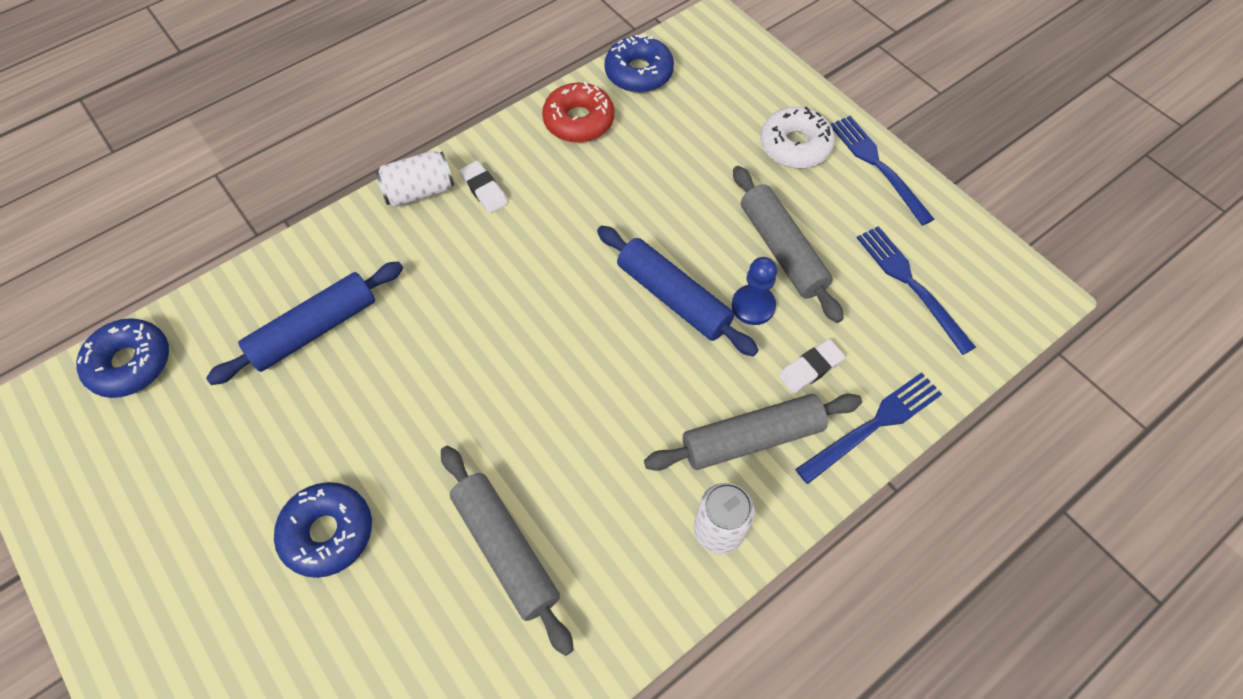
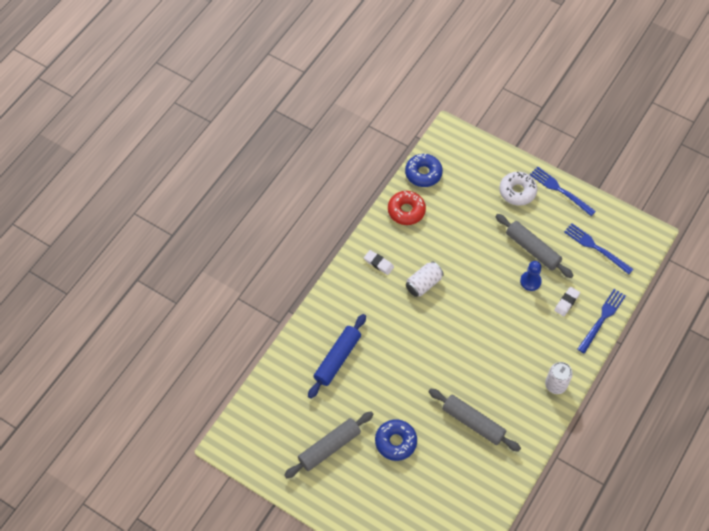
camera: 20 degrees left, 0 degrees up
(130, 363) = (262, 403): blue donut -> none
(419, 191) = (347, 274): white can -> white can (423, 284)
(673, 297) = (493, 289): blue rolling pin -> none
(752, 439) = (554, 342): grey rolling pin -> grey rolling pin (329, 447)

